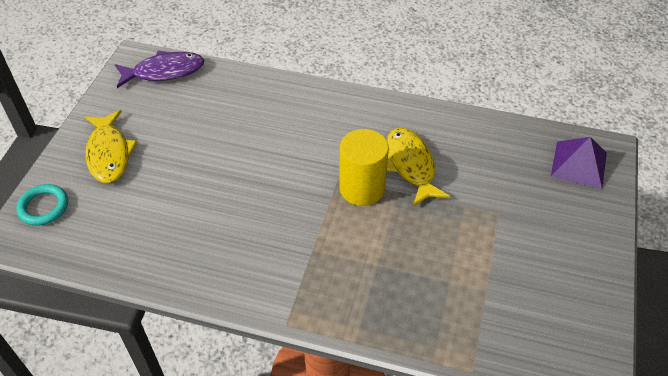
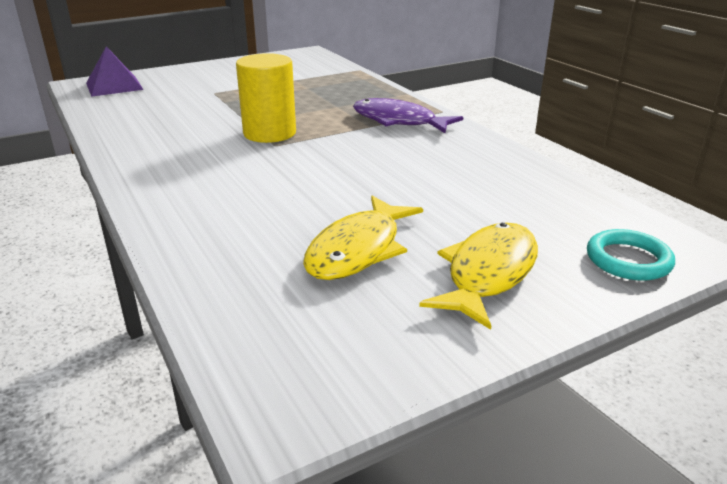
camera: 135 degrees left, 20 degrees down
(164, 71) = (269, 345): purple fish -> purple fish (398, 121)
(410, 165) = (207, 127): yellow fish -> yellow fish (358, 250)

